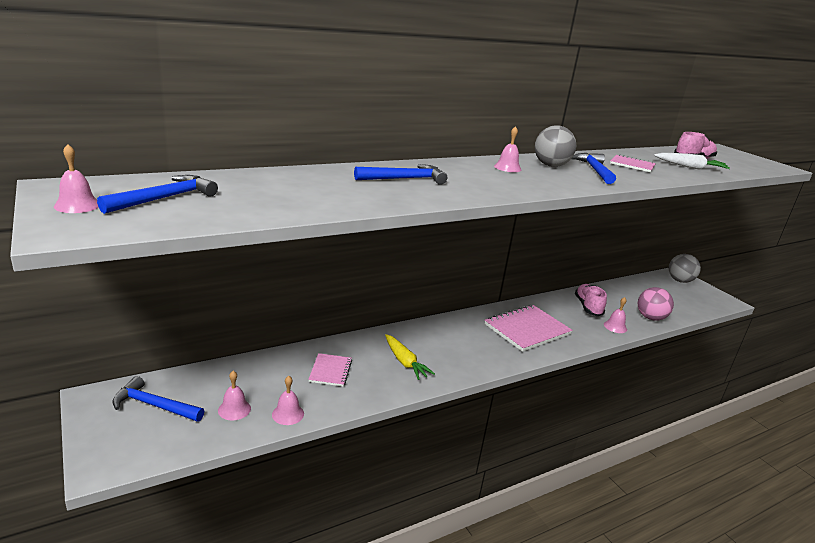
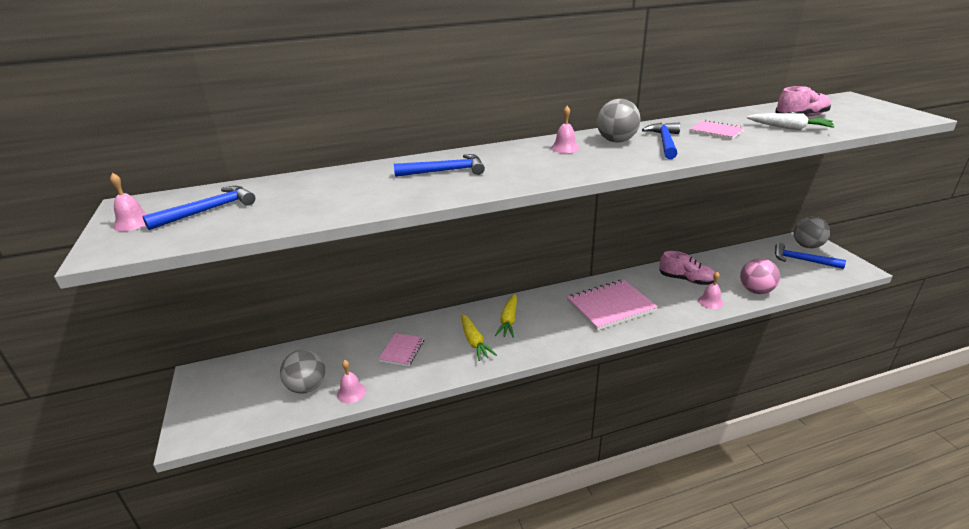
camera: 15 degrees right, 5 degrees up
(154, 405) = (243, 382): blue hammer -> blue hammer (802, 260)
(234, 409) = (307, 387): pink bell -> grey ball
(433, 342) = (508, 321): none -> yellow carrot
(588, 307) = (686, 280): pink shoe -> pink shoe turned 105 degrees clockwise

